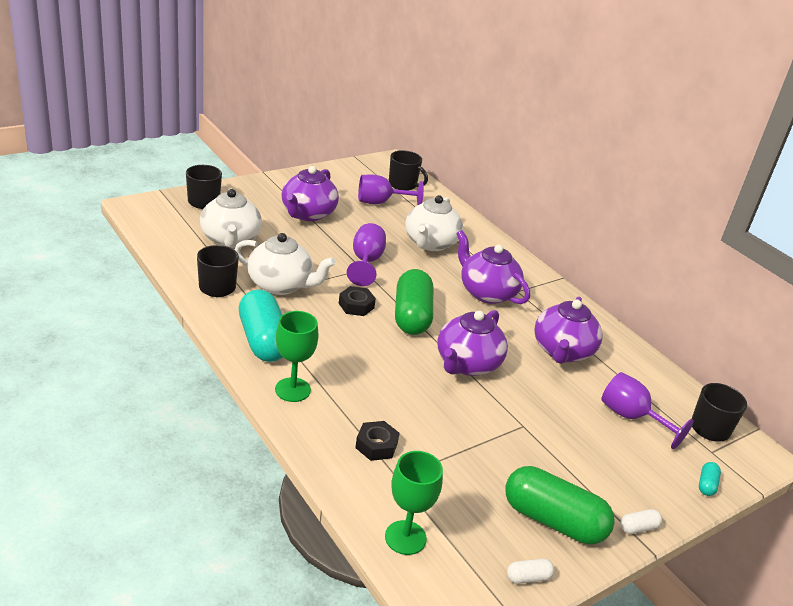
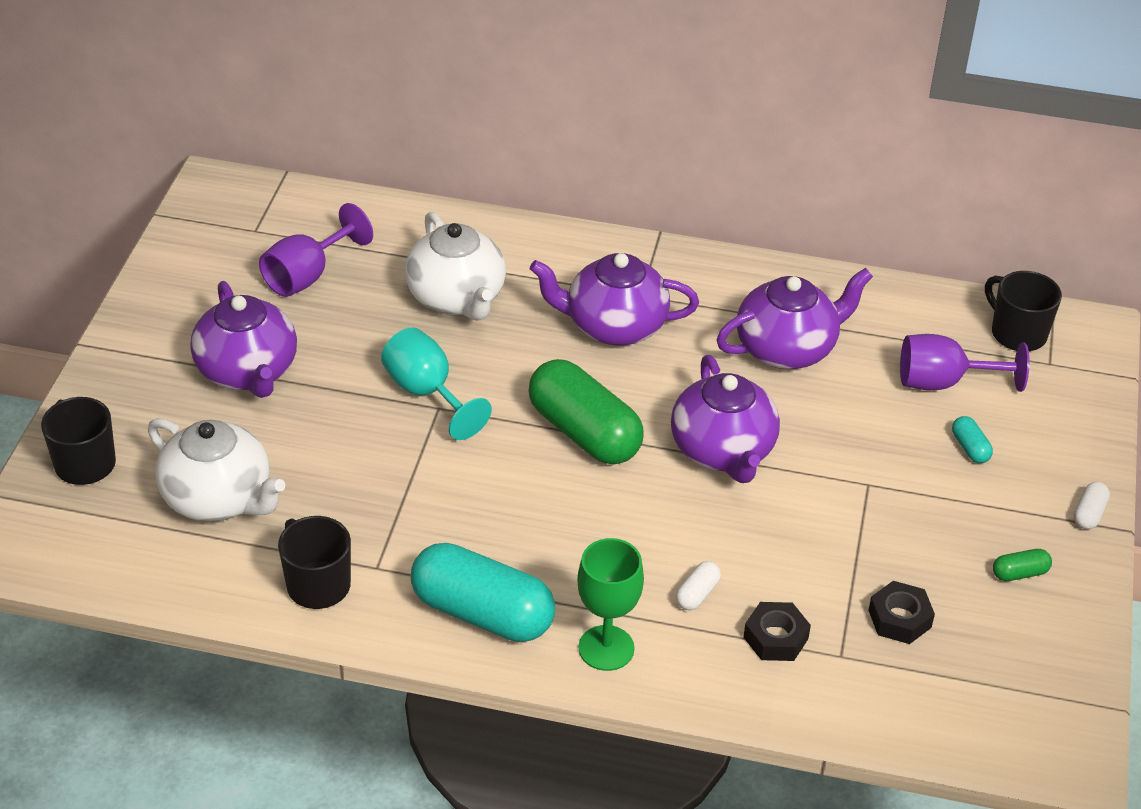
camera: 40 degrees left, 10 degrees up
(281, 285) = (384, 515): white teapot -> none
(356, 305) = (508, 471): black nut -> black nut (899, 619)
(366, 262) = (427, 393): purple goblet -> turquoise goblet
(403, 185) = (291, 219): black mug -> none
(405, 537) = (932, 714): green goblet -> none
(528, 577) = (1071, 655): white capsule -> white capsule (697, 594)
(553, 520) = (1019, 573): green capsule -> green capsule, size x0.41
(562, 351) = (787, 348): purple teapot -> purple teapot turned 90 degrees counterclockwise
(706, 485) = (1086, 409): turquoise capsule -> turquoise capsule (970, 448)

